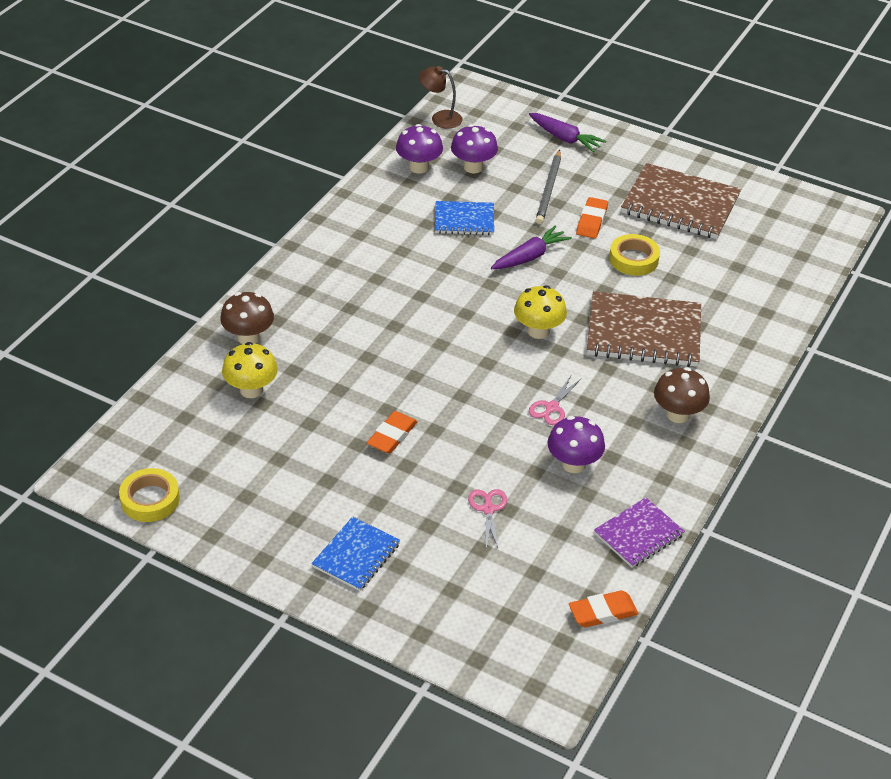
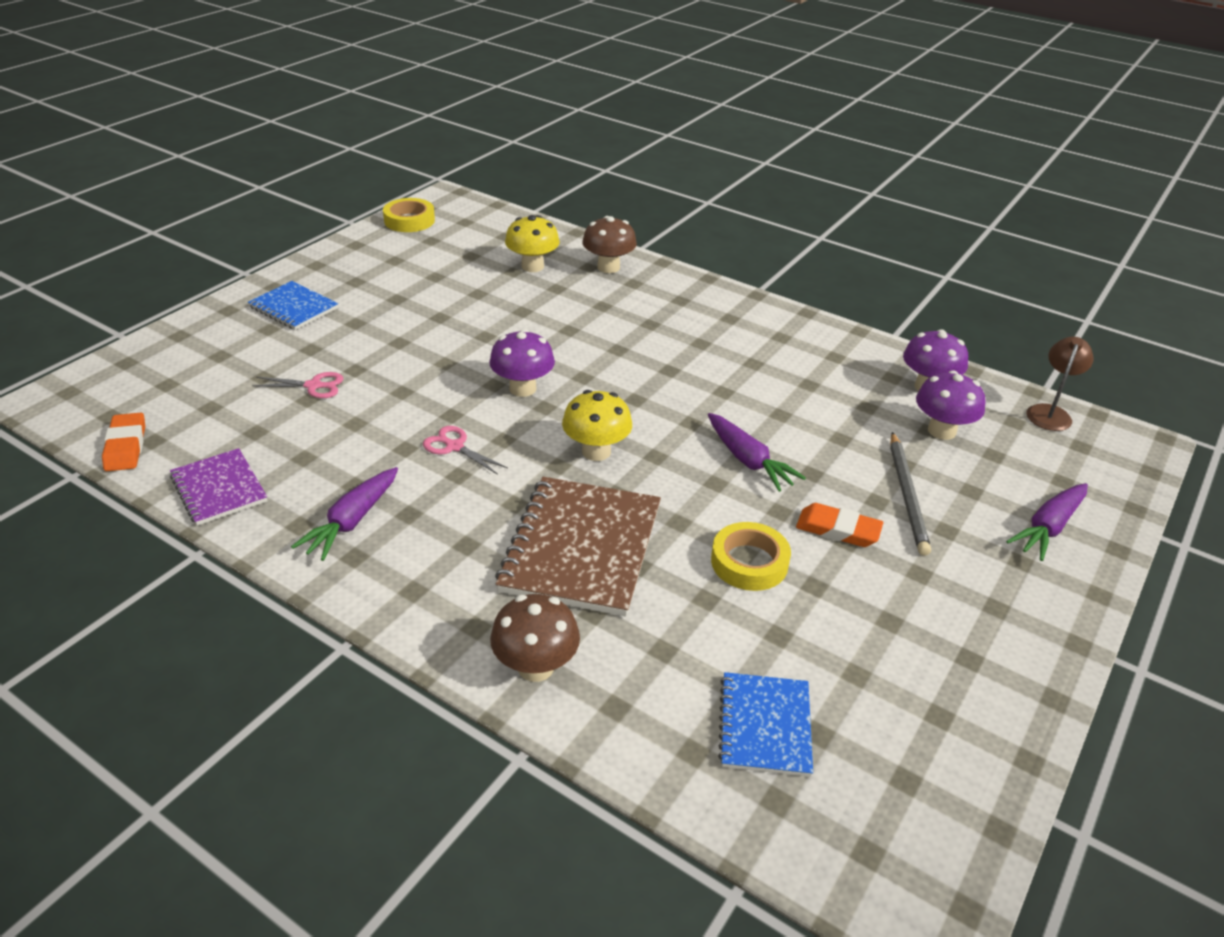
camera: 95 degrees right, 5 degrees down
(392, 436) = (444, 336): orange eraser -> none
(464, 220) = (821, 413): blue notebook -> blue notebook (765, 726)
(549, 189) = (907, 495): grey pencil -> grey pencil turned 105 degrees counterclockwise
(573, 464) = (354, 452): purple mushroom -> purple mushroom (522, 388)
(652, 450) = (352, 521): none -> purple carrot
(678, 414) = (408, 556): brown mushroom -> brown mushroom (535, 667)
(680, 204) = (902, 642): brown notebook -> none

